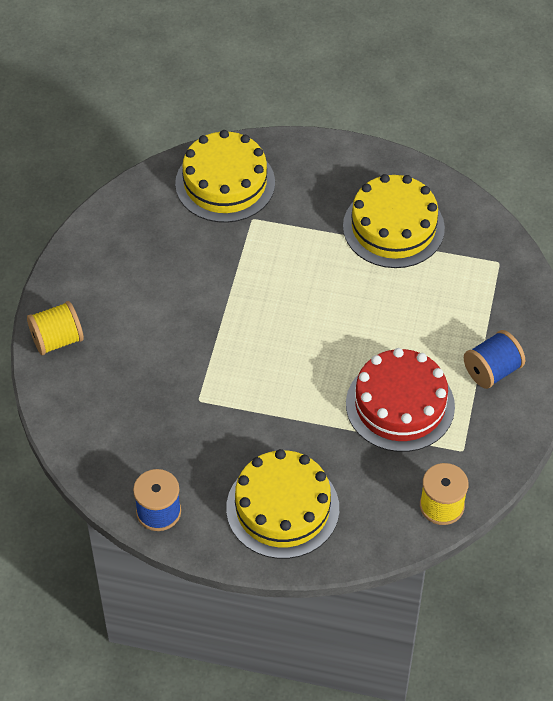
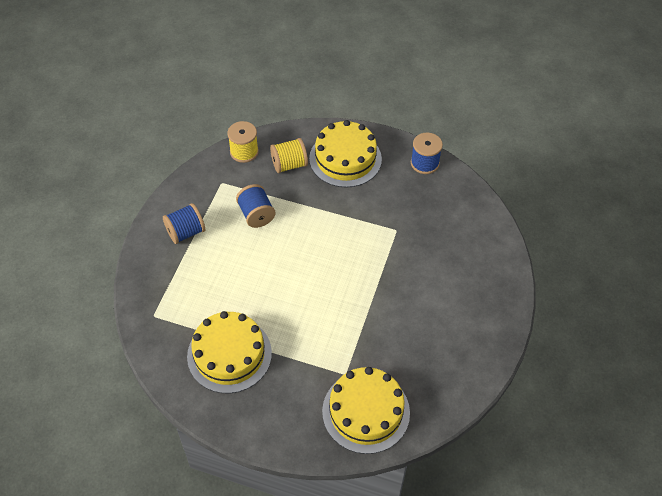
camera: 175 degrees left, 0 degrees up
(57, 340) = (500, 282): yellow spool -> yellow spool (289, 164)
(400, 405) = (256, 215): red cake -> blue spool

